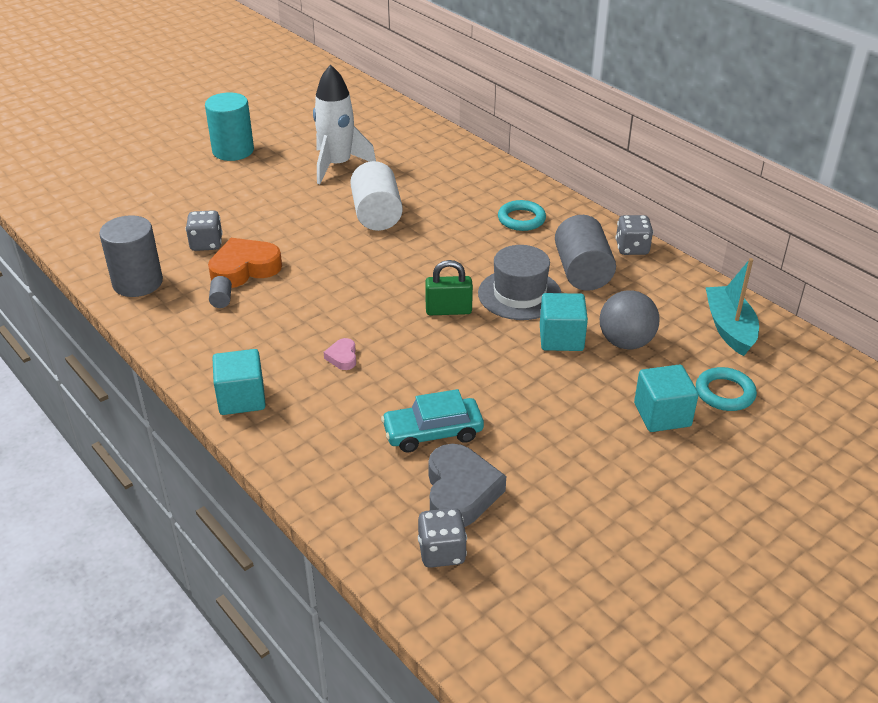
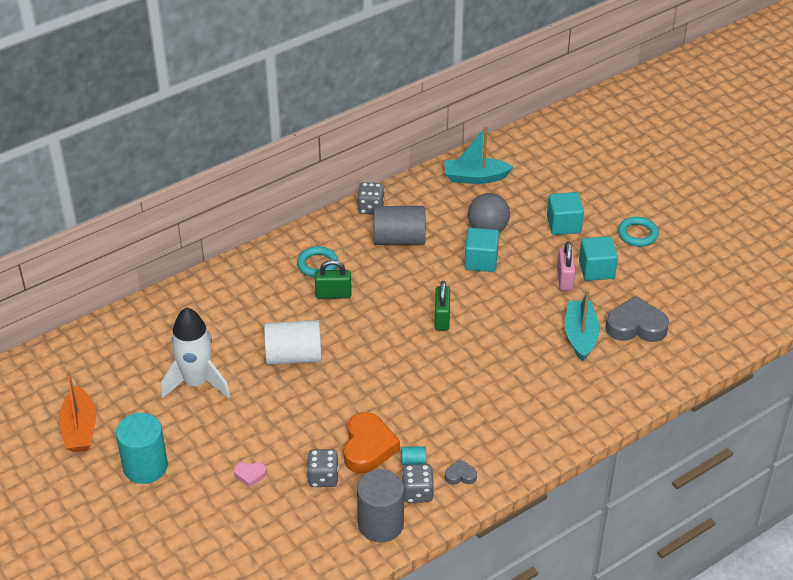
camera: 85 degrees left, 5 degrees up
(196, 334) = (460, 475): none -> grey heart
(221, 300) = (413, 461): grey cylinder -> turquoise cylinder
(241, 398) = (542, 441): turquoise cube -> turquoise cube (596, 270)
(244, 269) = (368, 447): orange heart -> orange heart turned 150 degrees counterclockwise
(280, 117) = (80, 429): none -> orange boat
(342, 357) = (496, 382): pink heart -> pink heart (250, 475)
(433, 432) = (580, 336): turquoise car -> turquoise boat
(441, 552) = (687, 338): grey dice -> grey dice (417, 493)
(475, 232) = (333, 294): none -> green padlock
(519, 294) = (425, 277): grey hat -> none
(544, 416) = (565, 279): none -> pink padlock
(724, 393) = (543, 193): turquoise ring -> turquoise ring (637, 234)

